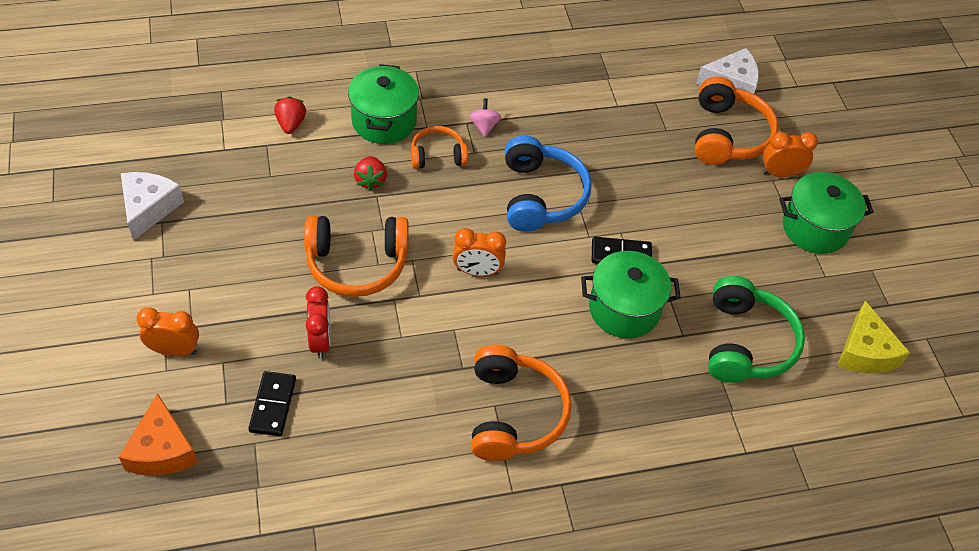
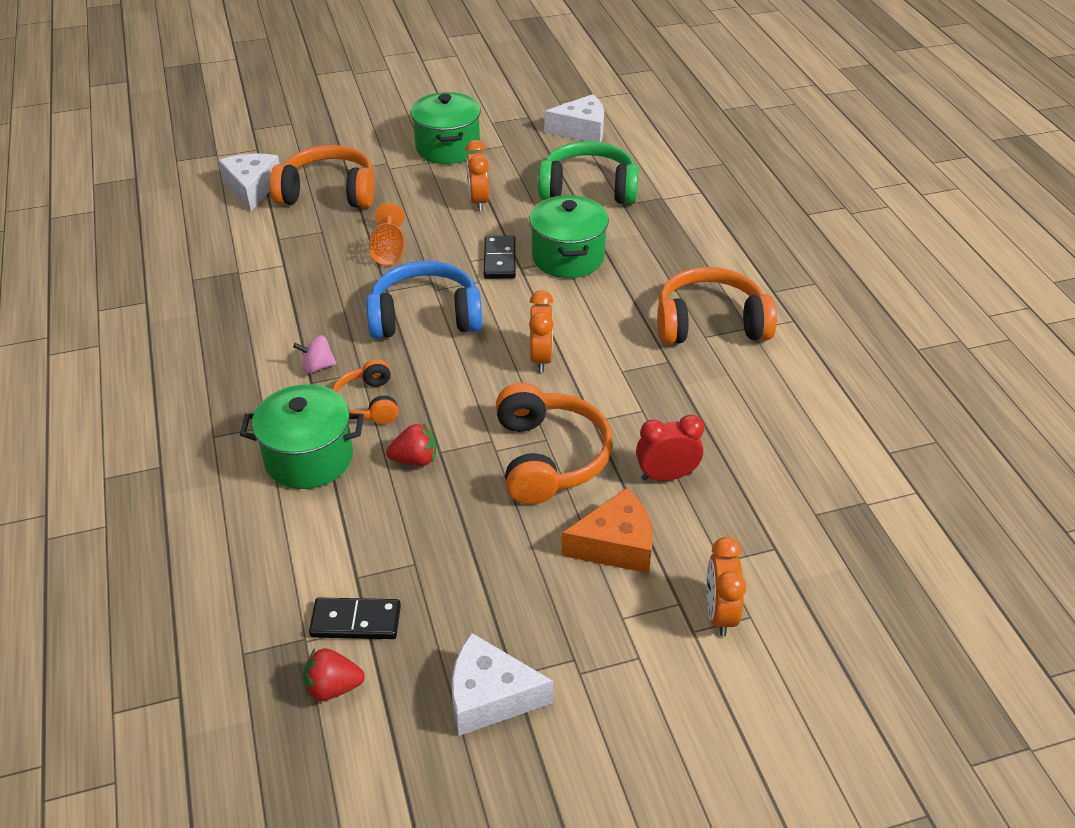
camera: 90 degrees left, 10 degrees down
(162, 450) = (857, 597): orange cheese -> orange cheese (615, 545)
(272, 405) = (763, 505): black domino -> black domino (356, 621)
(291, 124) = (315, 555): red strawberry -> red strawberry (333, 687)
(635, 175) = (389, 252): none -> orange goblet
(780, 173) = (380, 163): orange clock -> orange clock (478, 201)
(864, 352) = (581, 130): yellow cheese -> white cheese

